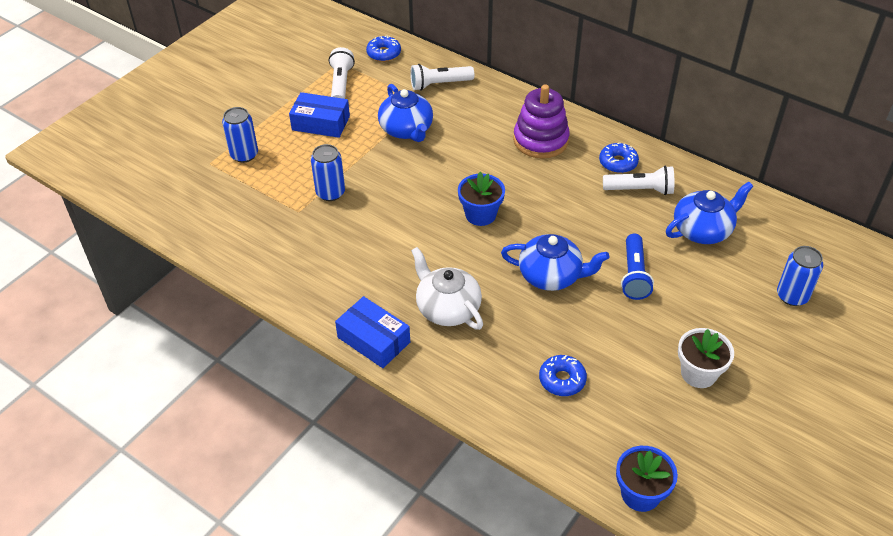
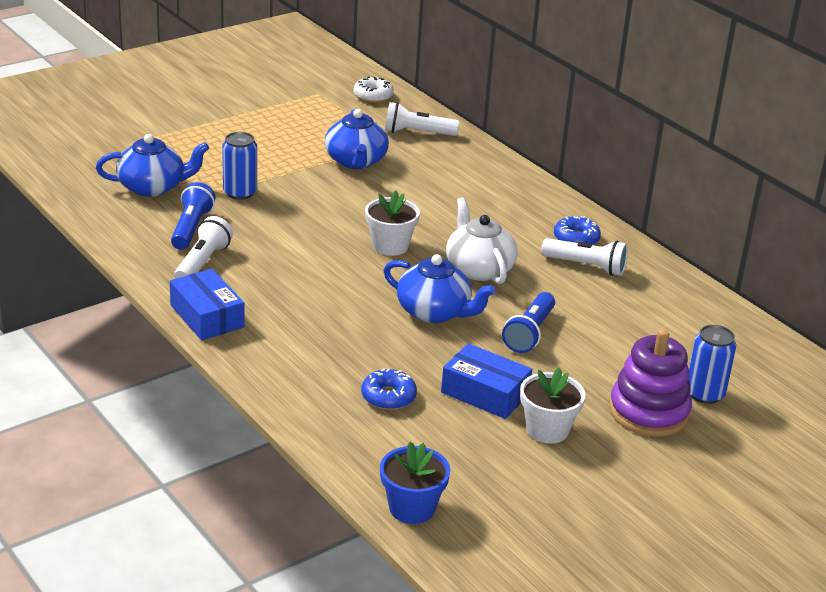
camera: 15 degrees right, 15 degrees down
(244, 155) = (170, 144): blue can -> none
(311, 245) = (191, 228): none -> blue flashlight
(321, 123) = (267, 136): blue box -> blue box (485, 393)
(341, 83) = (310, 110): white flashlight -> white flashlight (203, 263)
(384, 53) = (373, 96): blue donut -> white donut
(447, 308) = (302, 311): white teapot -> white teapot (478, 269)
(480, 214) = (390, 246): blue flower pot -> white flower pot
(540, 140) = (500, 201): purple stacking toy -> purple stacking toy (648, 412)
(703, 230) = (636, 315): blue teapot -> blue teapot (153, 187)

